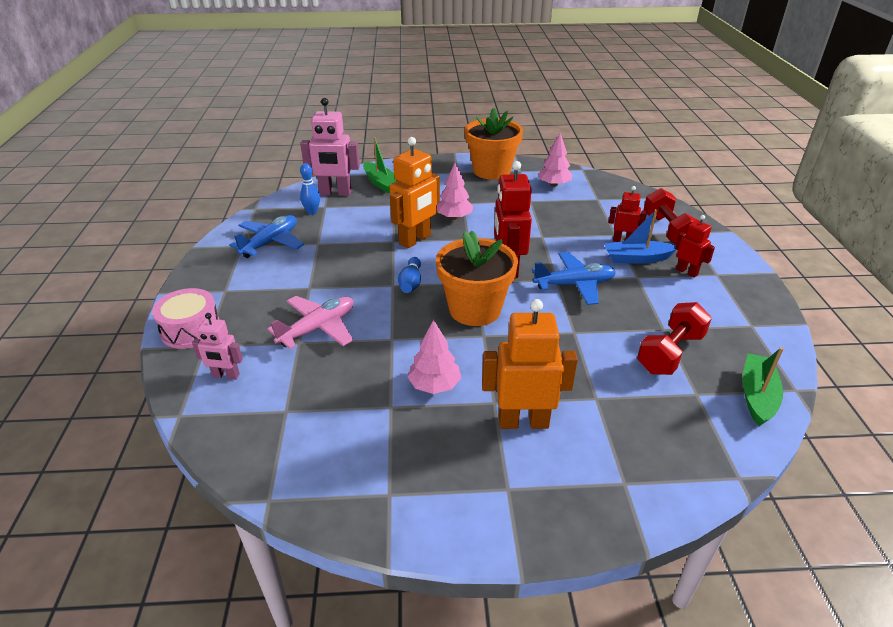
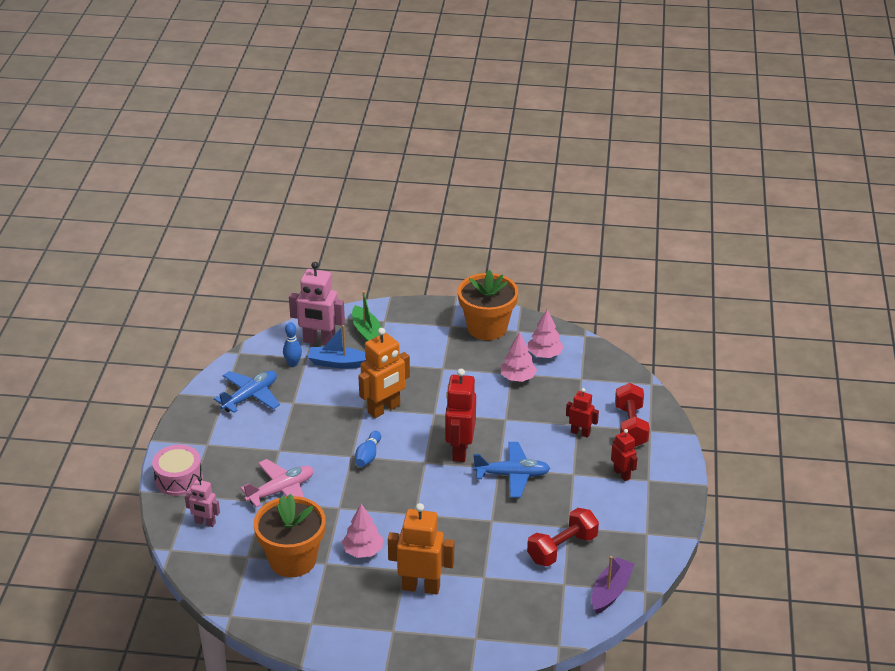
camera: 10 degrees right, 0 degrees up
(454, 217) = (429, 386): pink tree -> pink tree (518, 377)
(475, 309) = (415, 489): orange flower pot -> orange flower pot (292, 560)
(637, 258) = (583, 454): blue boat -> blue boat (338, 363)
(757, 395) = (610, 591): green boat -> purple boat

